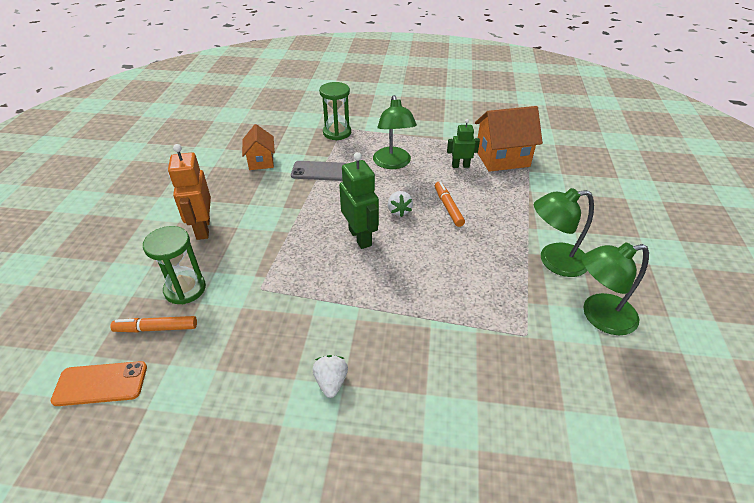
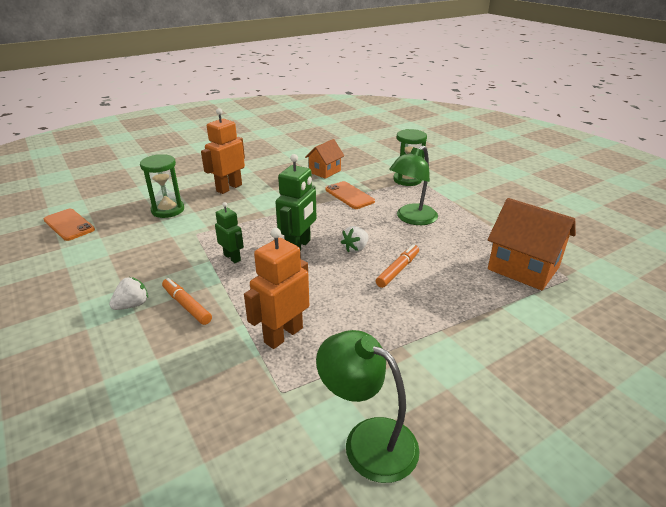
camera: 50 degrees right, 10 degrees down
(156, 328) = (126, 218): orange marker -> orange marker (187, 305)
(319, 171) = (349, 195): grey phone -> orange phone
(460, 166) = (468, 251): green robot -> green robot (232, 257)
(465, 304) = (283, 335): none -> orange robot
(554, 261) = (413, 369): green lamp -> none

